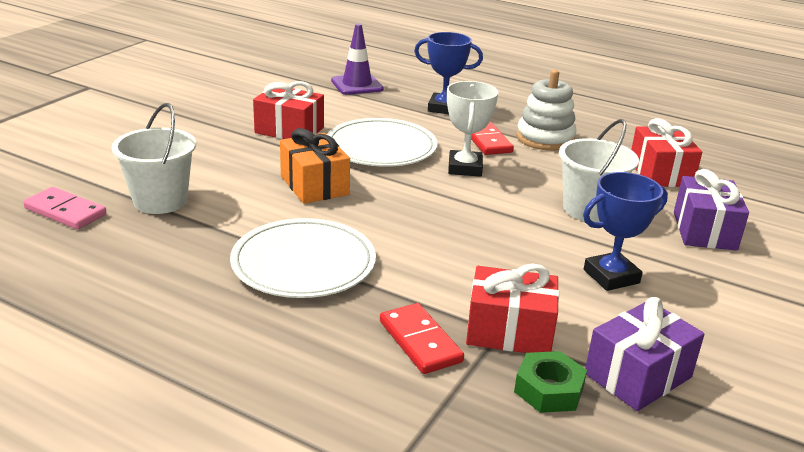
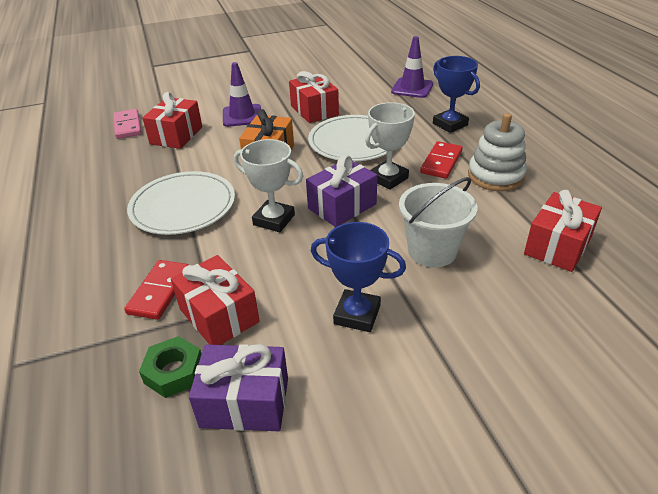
camera: 45 degrees right, 10 degrees up
(160, 201) = (176, 135): white bucket -> red gift
(211, 157) = (242, 116): none -> purple traffic cone
(421, 238) = (274, 220): none -> white trophy
(704, 231) = (510, 317): purple gift -> purple gift (342, 206)

